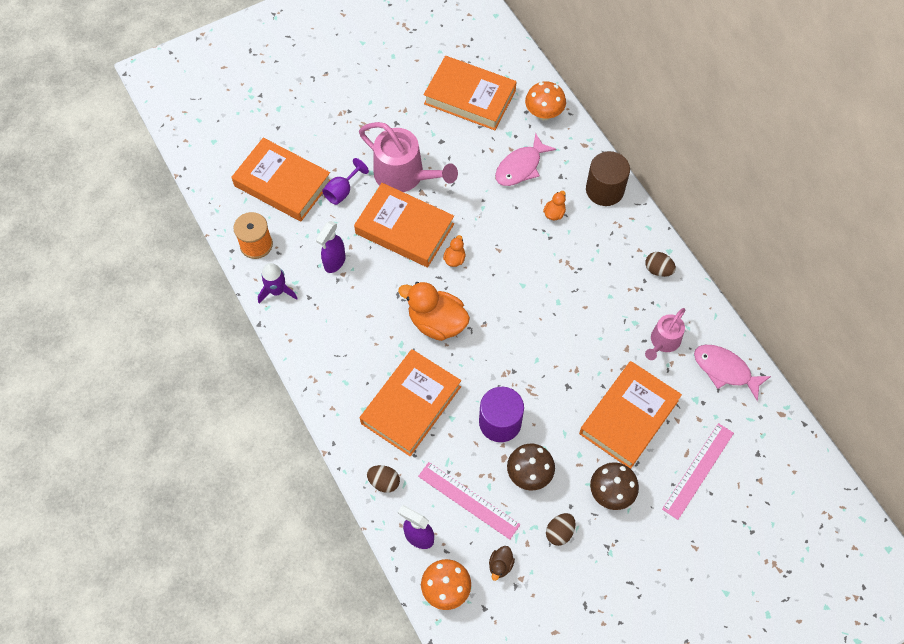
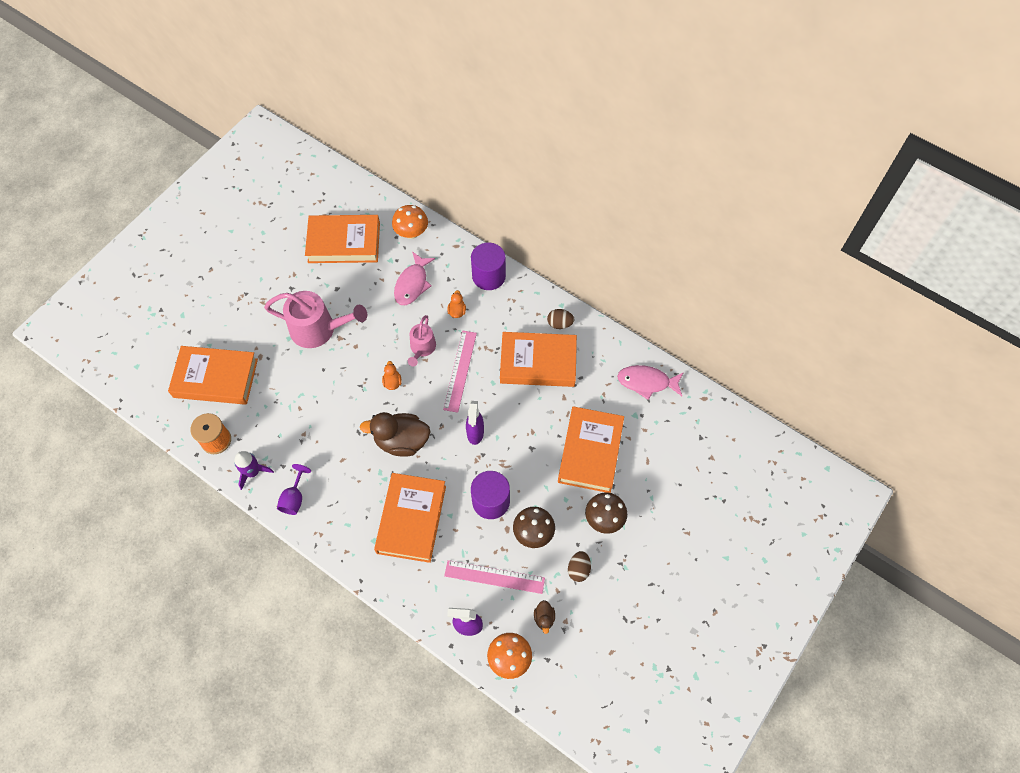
camera: 25 degrees left, 0 degrees up
(334, 262) = (292, 427): purple spray bottle -> purple spray bottle (475, 433)
(342, 191) = (271, 364): purple goblet -> purple goblet (294, 498)
(384, 482) = (418, 593): brown egg -> none
(404, 229) = (339, 374): orange book -> orange book (538, 362)
(437, 322) = (401, 441): orange duck -> brown duck
(604, 190) = (488, 276): brown cylinder -> purple cylinder
(663, 341) = (589, 380): pink watering can -> pink watering can (422, 348)
(698, 470) = (662, 471): pink ruler -> pink ruler (460, 370)

